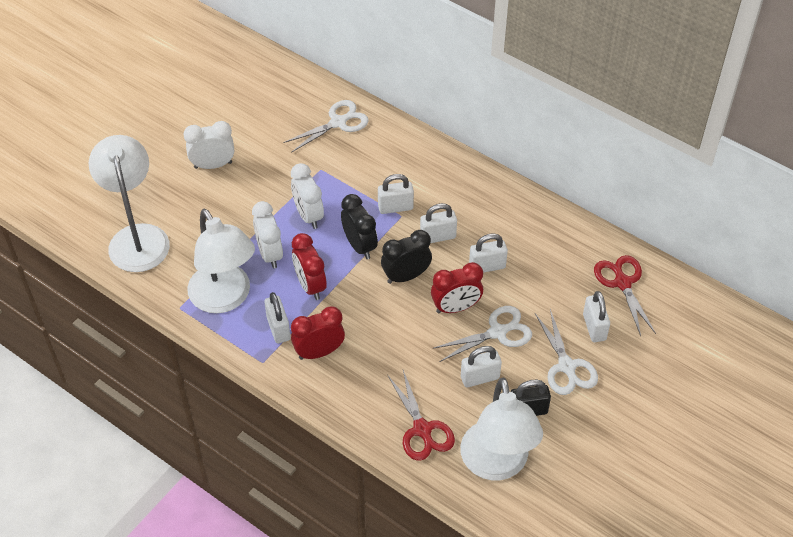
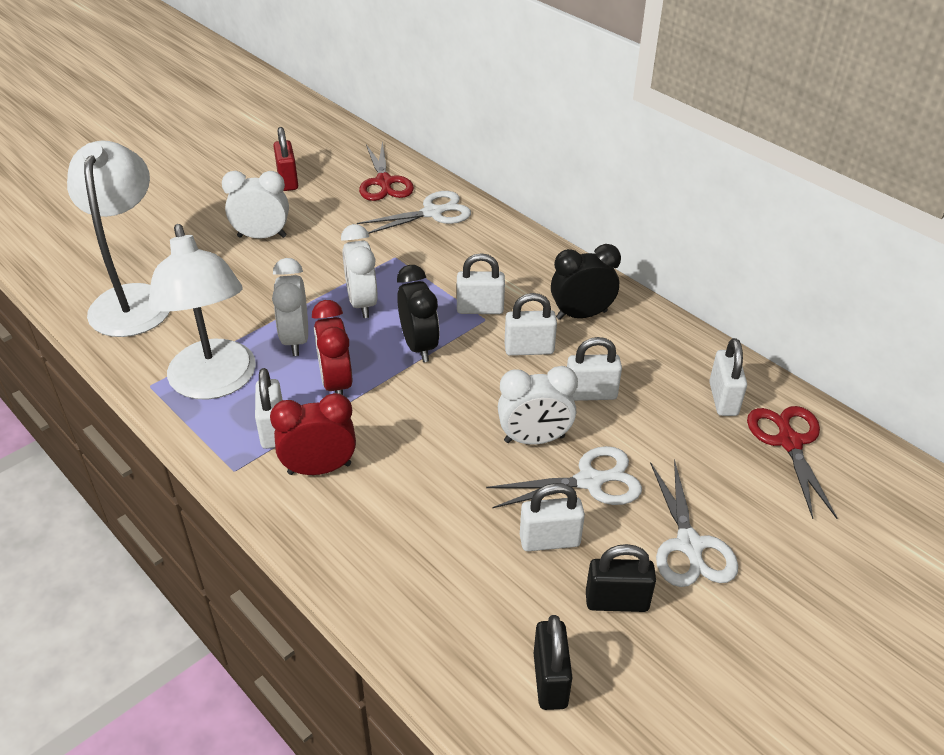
camera: 10 degrees right, 10 degrees down
(214, 106) = (288, 181): none -> red padlock
(406, 276) = (472, 390): black clock -> black clock (581, 315)
(422, 430) = (441, 604): red scissors -> red scissors (384, 182)
(456, 307) = (534, 439): red clock -> white clock
(496, 464) = (550, 680): white lamp -> black padlock
(594, 327) = (739, 496): white padlock -> white padlock (723, 399)

